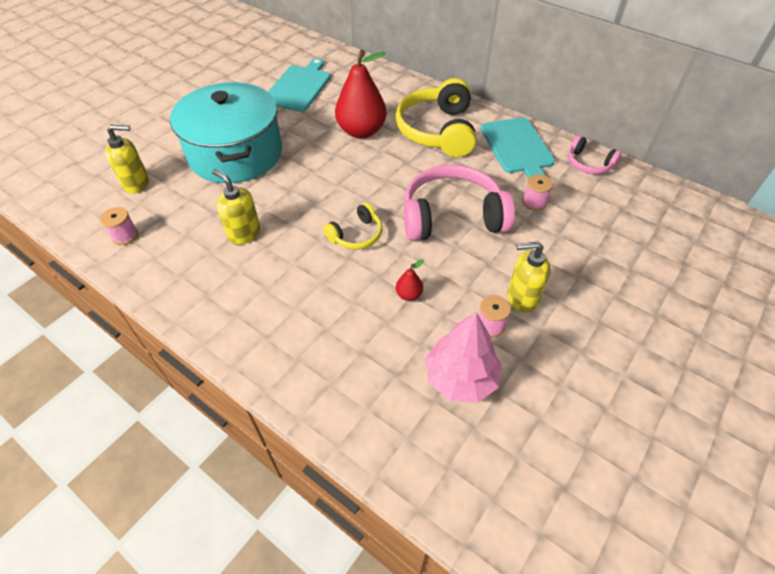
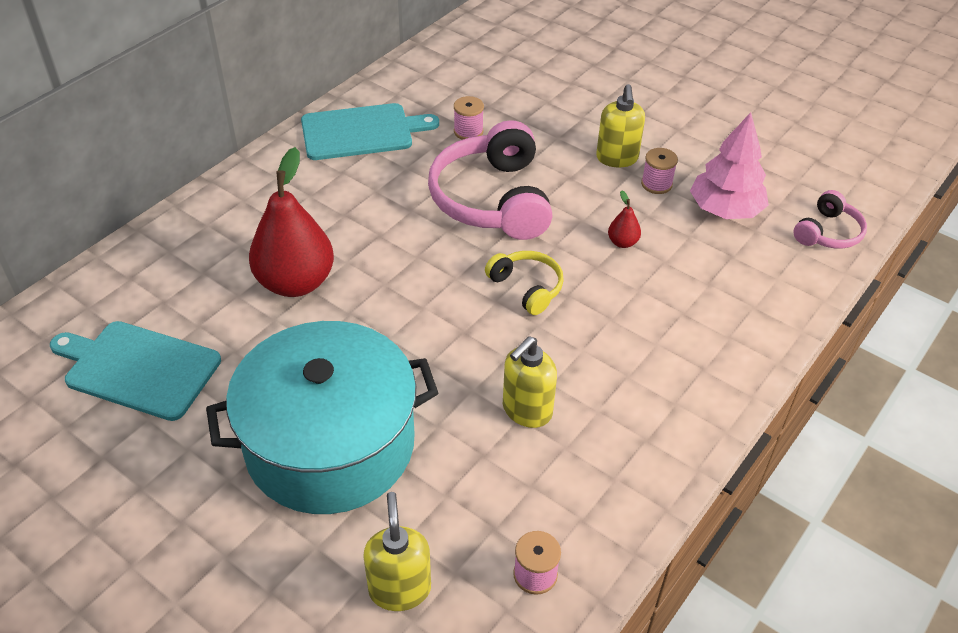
camera: 90 degrees left, 5 degrees down
(437, 131) = (310, 201): yellow headphones -> none
(588, 164) = (401, 82): pink headphones -> pink headphones (828, 232)

